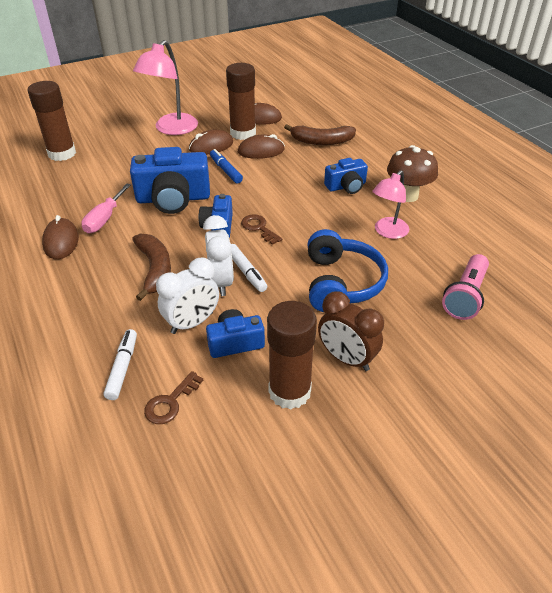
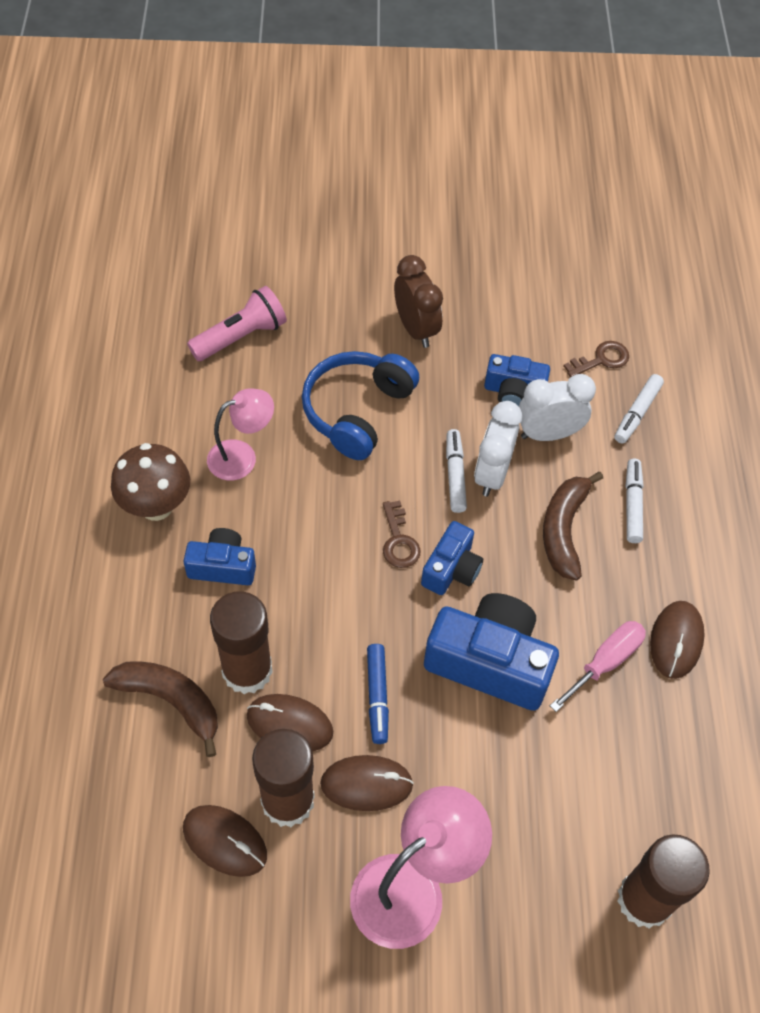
camera: 155 degrees left, 15 degrees up
(109, 301) = (632, 505): none -> white marker
(289, 391) = (488, 323): brown glue stick -> brown glue stick (247, 670)

